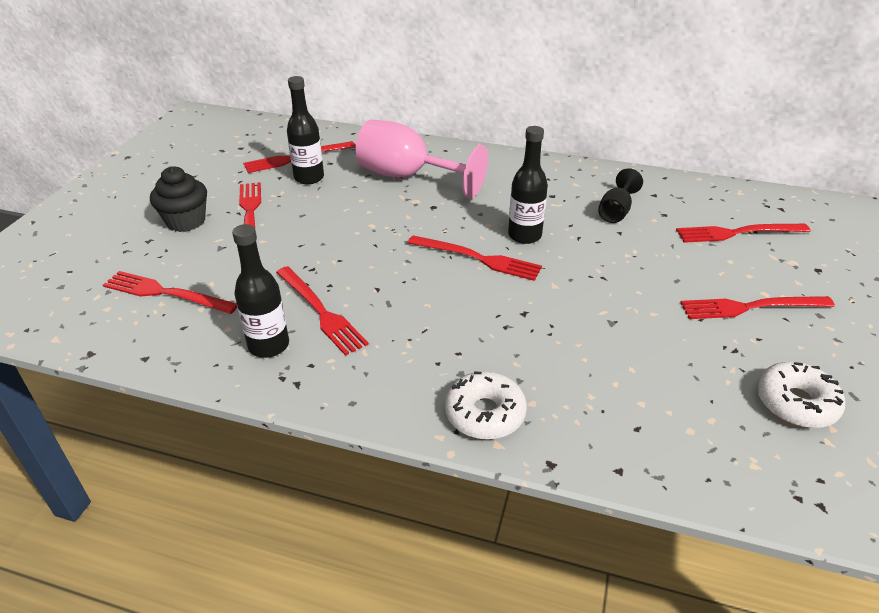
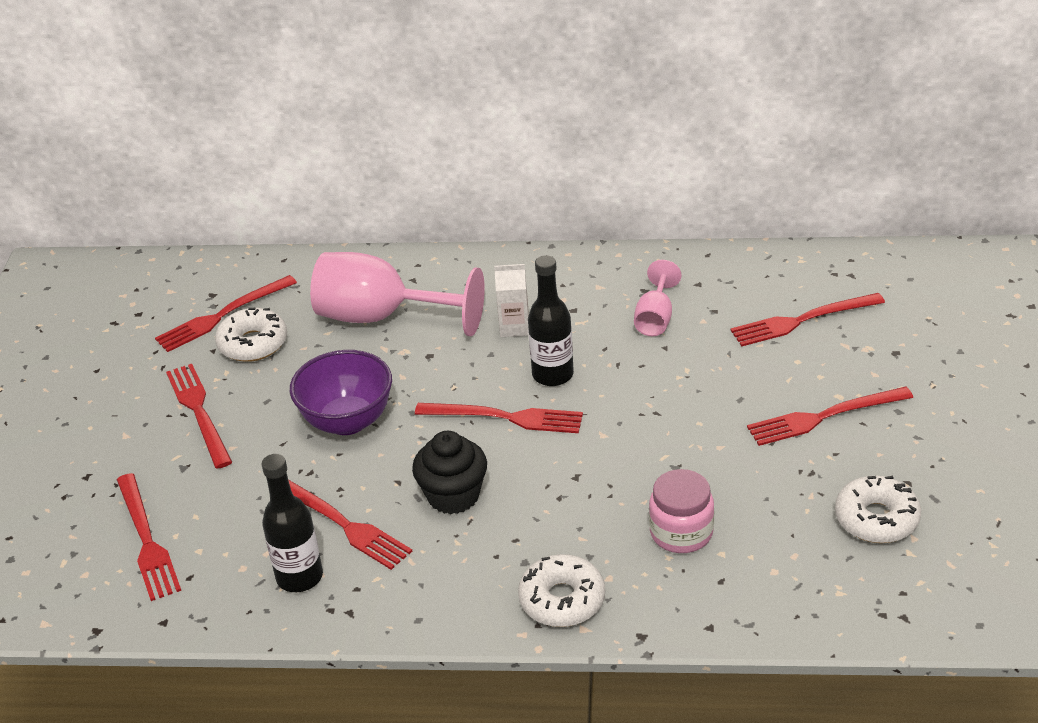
camera: 10 degrees left, 0 degrees up
(166, 293) = (146, 540): red fork -> red fork turned 120 degrees counterclockwise
(186, 221) = (121, 440): black cupcake -> black cupcake (453, 496)
(309, 178) = (253, 344): black bottle -> white donut
(355, 239) = (347, 421): none -> purple bowl
(503, 199) = (514, 327): none -> white carton
(607, 377) = (681, 532): none -> pink jar
(615, 211) = (655, 318): black goblet -> pink goblet

